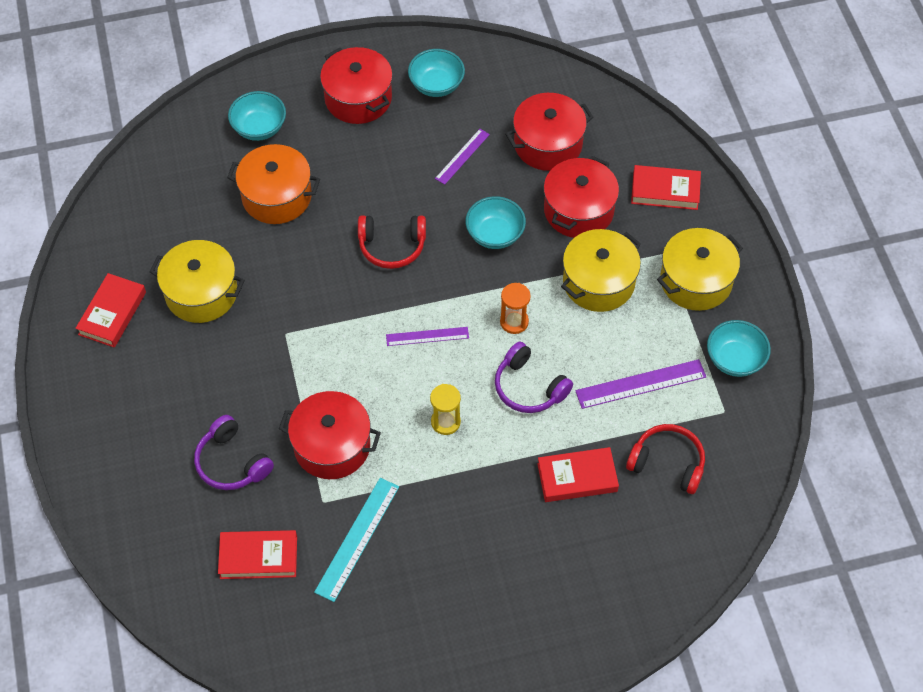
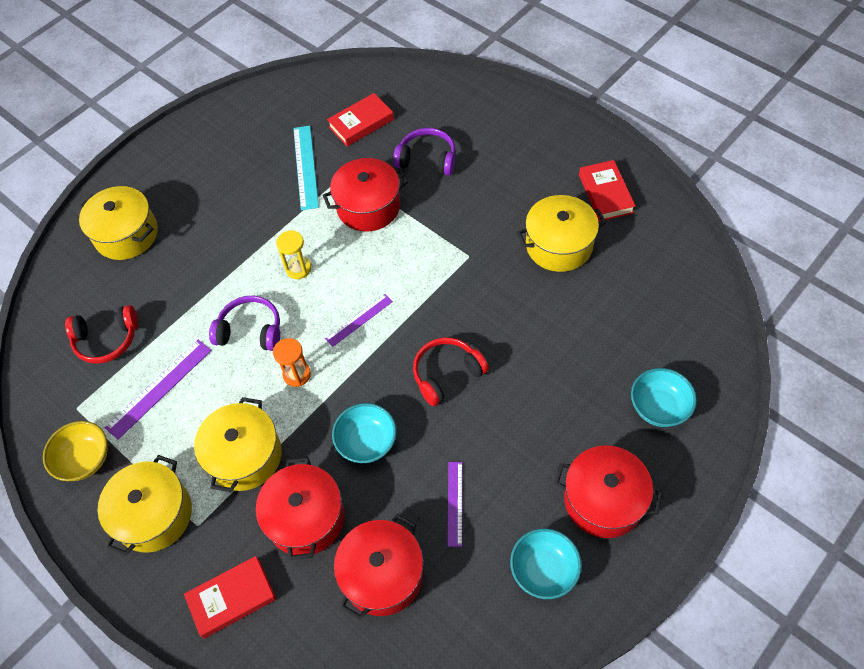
camera: 150 degrees right, 0 degrees up
(276, 196) = (580, 355): orange pot -> none
(577, 477) = (173, 289): red book -> none
(592, 577) = (126, 234): none -> yellow pot
(735, 359) = (85, 459): turquoise bowl -> yellow bowl

